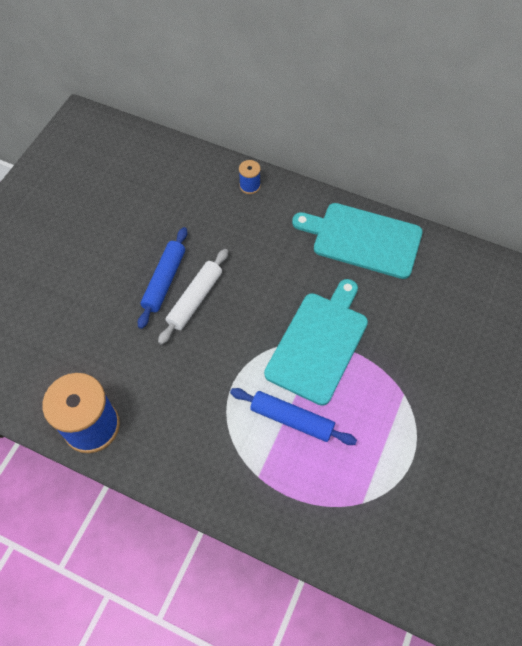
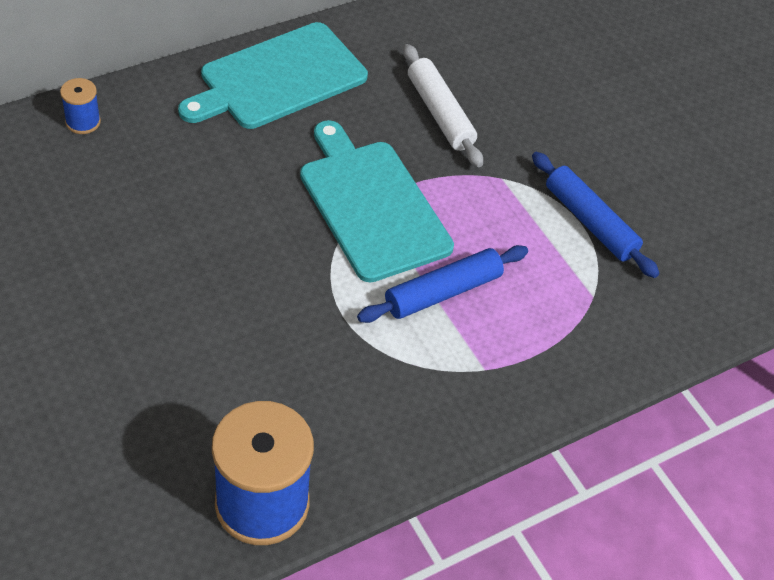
camera: 60 degrees left, 10 degrees down
(164, 281) = (126, 294): blue rolling pin -> blue rolling pin (590, 222)
(195, 299) = (189, 280): white rolling pin -> white rolling pin (440, 113)

